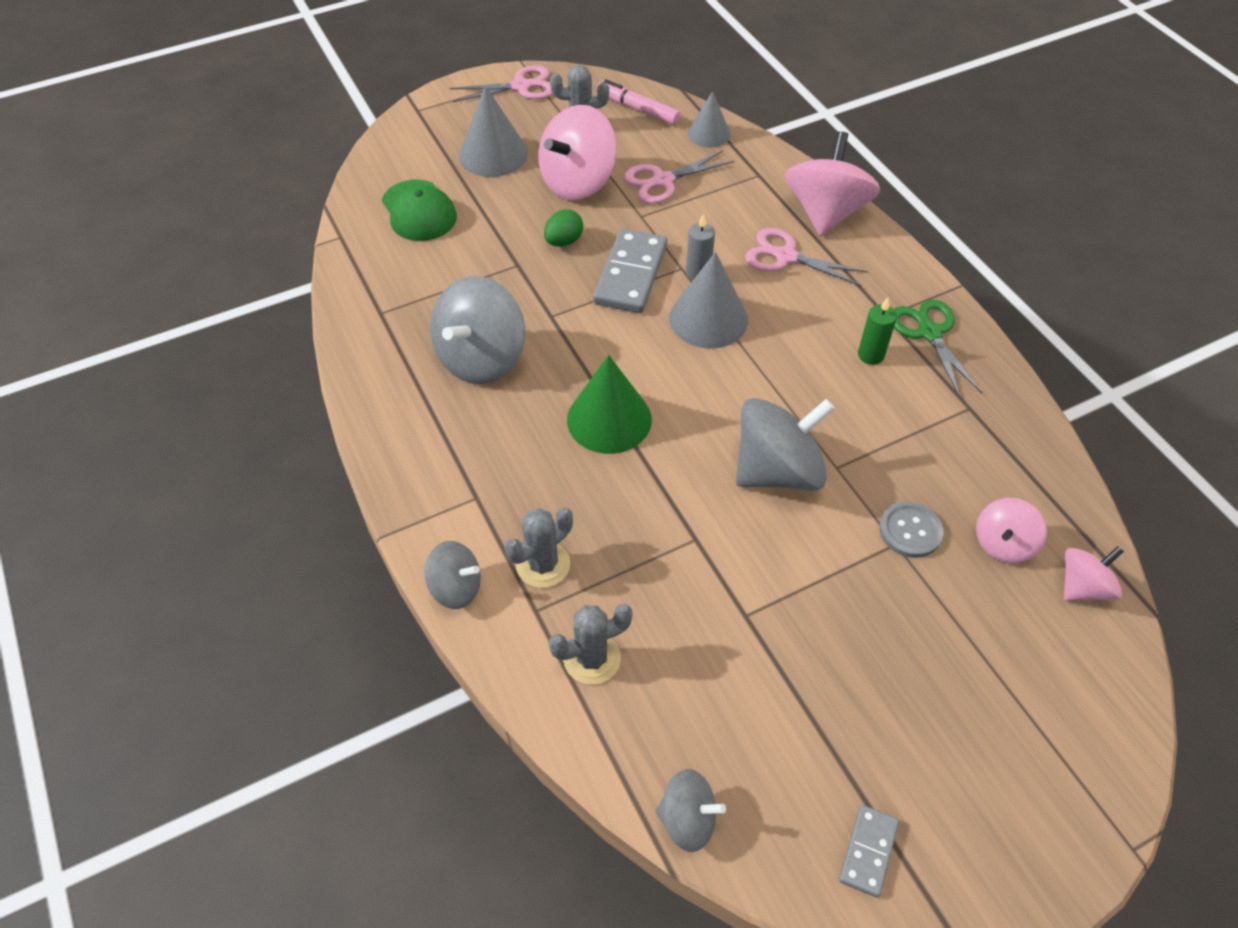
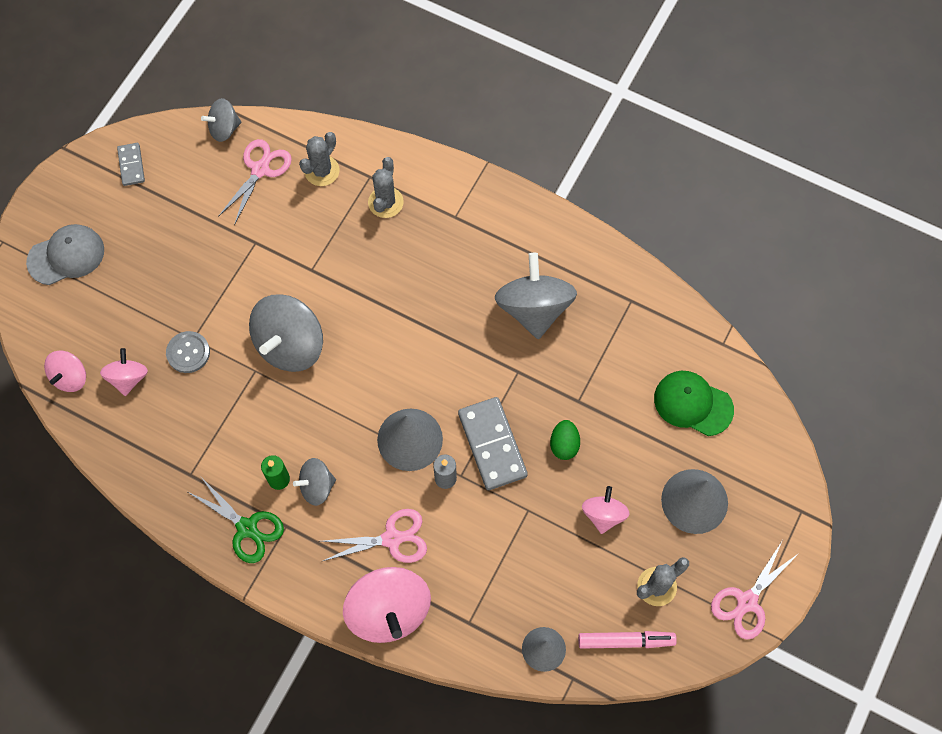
camera: 145 degrees right, 15 degrees up
(456, 588) = (421, 162): grey spinning top -> grey spinning top (317, 486)
(578, 182) = (603, 514): pink spinning top -> pink spinning top, size x0.55
(609, 419) = (418, 316): green cone -> none
(662, 181) = (540, 561): pink scissors -> pink scissors (260, 169)
(1033, 760) = (66, 256): none -> grey cap

